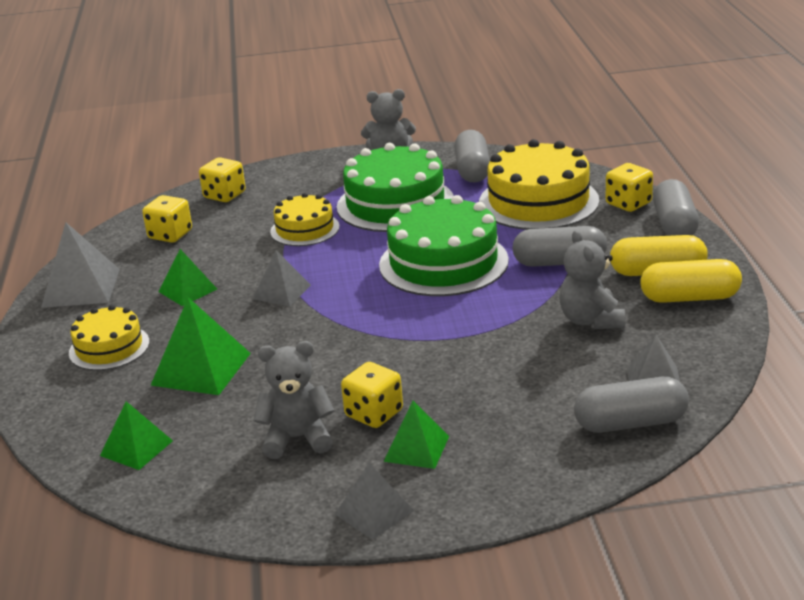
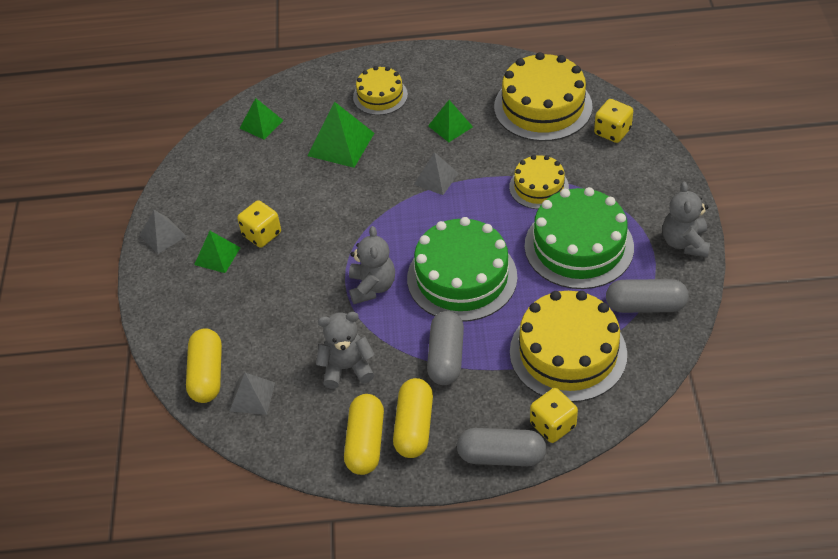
camera: 95 degrees right, 20 degrees up
(81, 288) = (466, 70): grey pyramid -> none
(170, 235) = (543, 106): yellow dice -> yellow cake
(297, 438) = (247, 197): grey teddy bear -> grey teddy bear (372, 287)
(630, 423) = (207, 374): grey capsule -> yellow capsule

